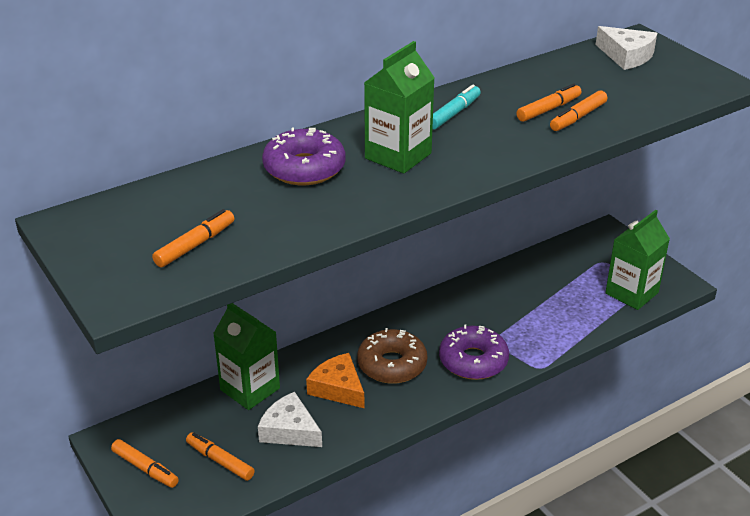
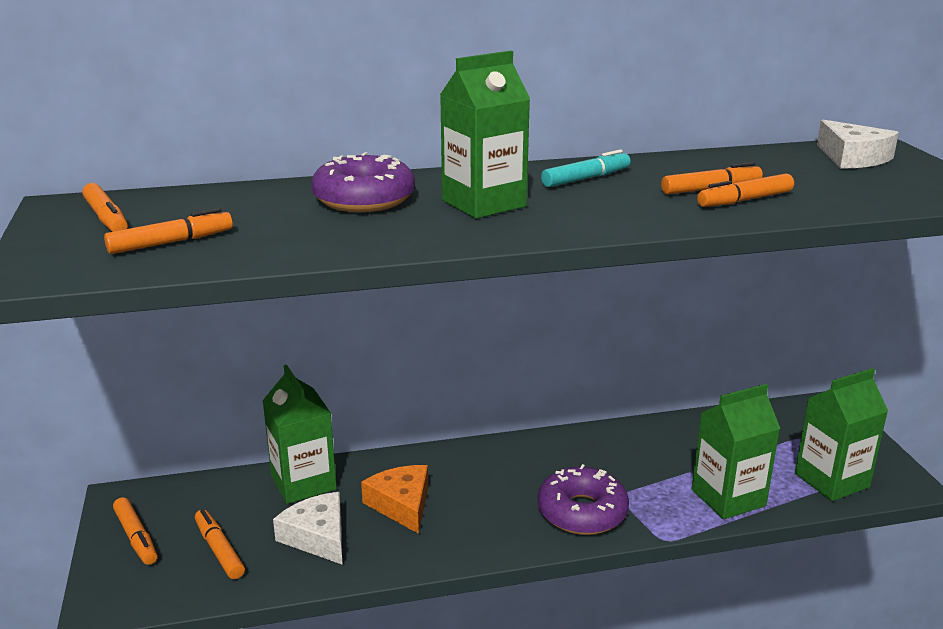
camera: 20 degrees right, 10 degrees down
(116, 230) = (106, 218): none -> orange marker
(392, 365) = (480, 494): brown donut -> none
(568, 324) = (728, 498): none -> green carton

